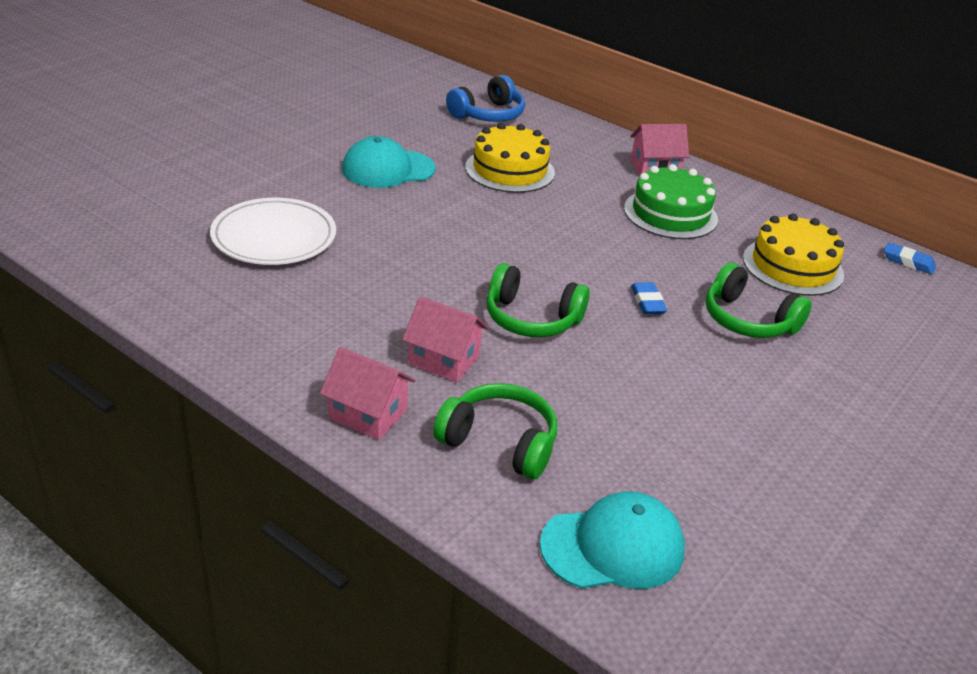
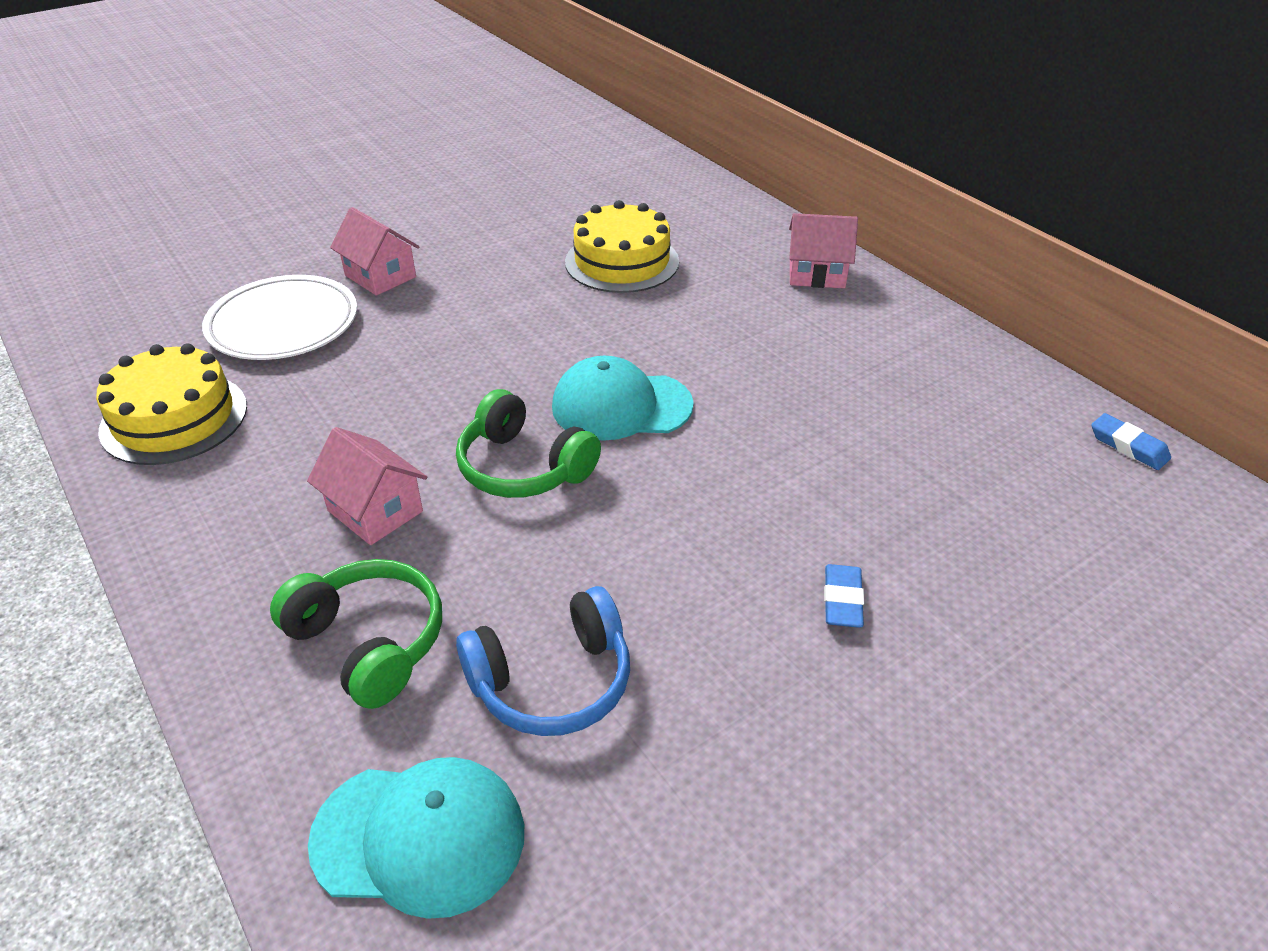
camera: 20 degrees right, 5 degrees up
(368, 414) = (233, 573): pink house -> pink house (380, 276)
(388, 169) = (472, 250): turquoise cap -> turquoise cap (621, 406)
(488, 115) = (639, 189): blue headphones -> blue headphones (552, 681)
(647, 302) = (695, 463): blue eraser -> blue eraser (842, 600)
(670, 214) = (802, 339): green cake -> none
(748, 320) = (825, 507): green headphones -> none
(792, 266) = (939, 433): yellow cake -> yellow cake (174, 418)

